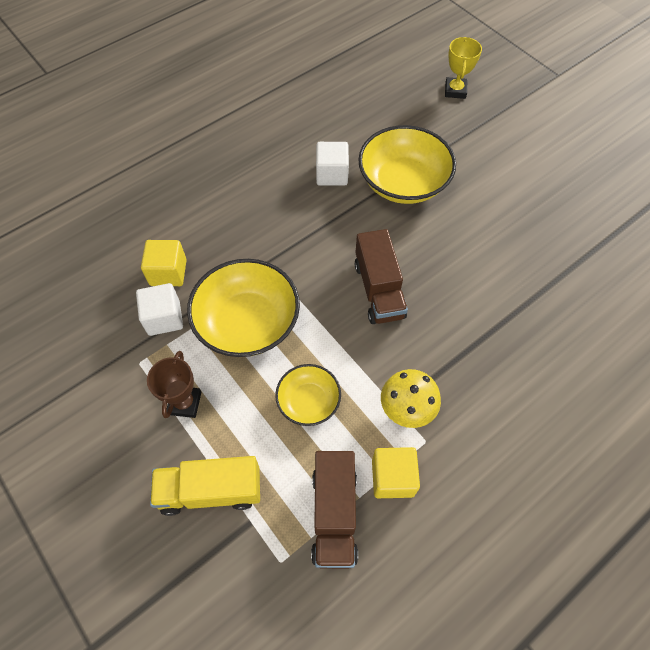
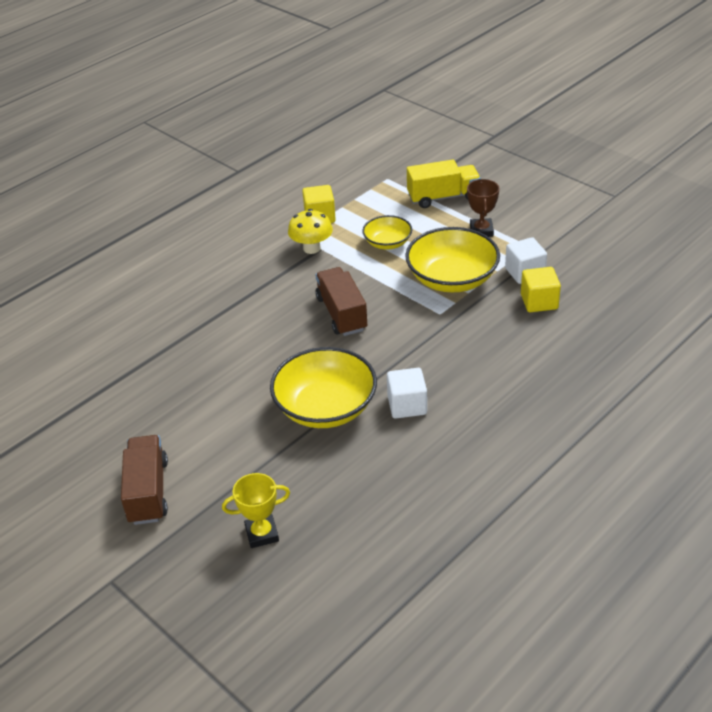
camera: 175 degrees right, 20 degrees down
(334, 515) = (357, 198): brown truck -> brown truck (148, 492)
(455, 91) = (262, 534): yellow trophy -> yellow trophy turned 75 degrees clockwise

